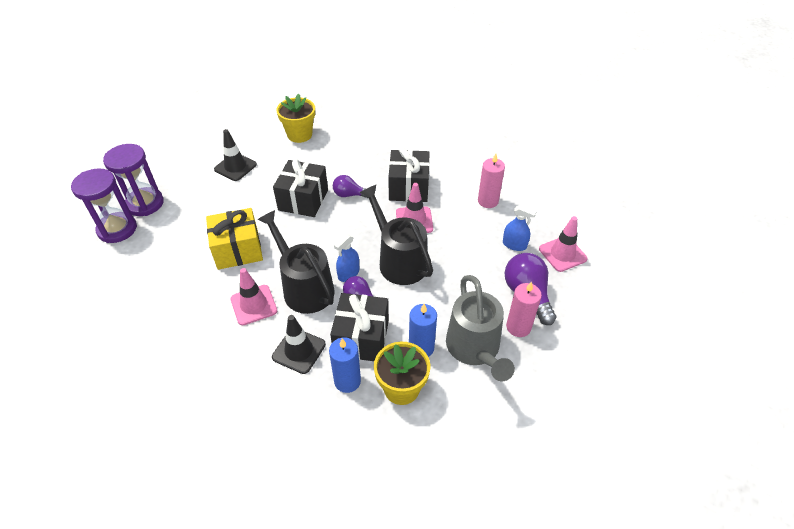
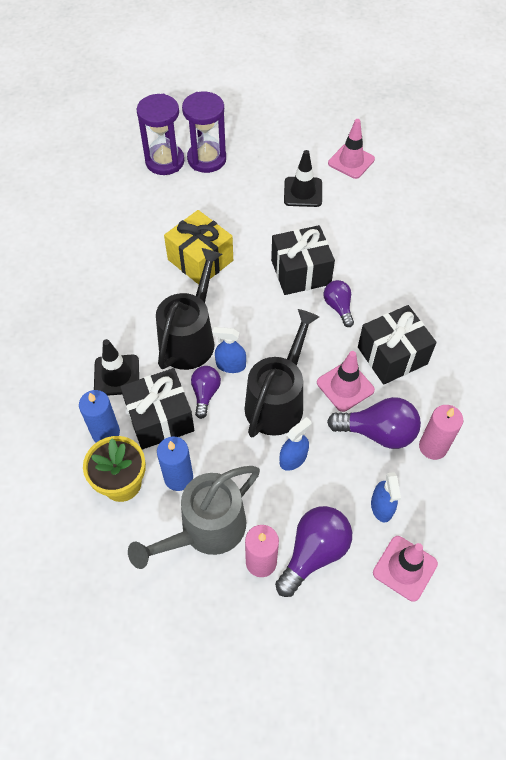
camera: 60 degrees right, 10 degrees up
(254, 305) = (145, 311): pink traffic cone -> pink traffic cone (351, 161)
(299, 135) = (392, 214): yellow flower pot -> none
(450, 273) = (293, 458): none -> blue spray bottle
(460, 221) = (378, 432): none -> purple light bulb

